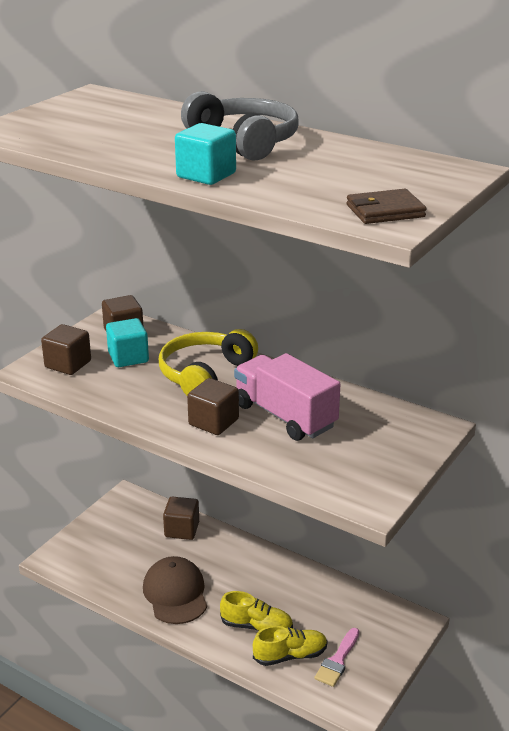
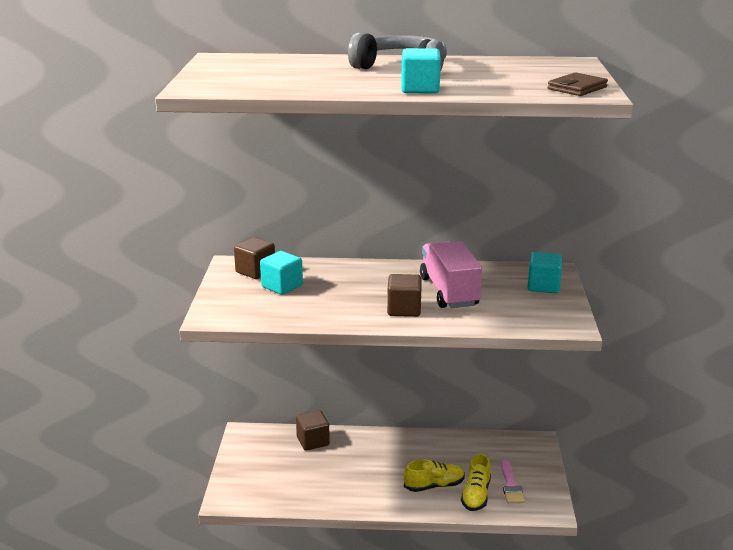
camera: 30 degrees left, 5 degrees down
(68, 364) = (238, 303): brown cube -> none
(175, 593) = (352, 486): brown cap -> none
(205, 374) = (357, 282): yellow headphones -> none
(285, 416) = (449, 292): pink truck -> pink truck turned 60 degrees clockwise
(290, 655) = (476, 495): yellow shoe -> yellow shoe turned 150 degrees clockwise
(399, 442) = (543, 286): none -> turquoise cube

